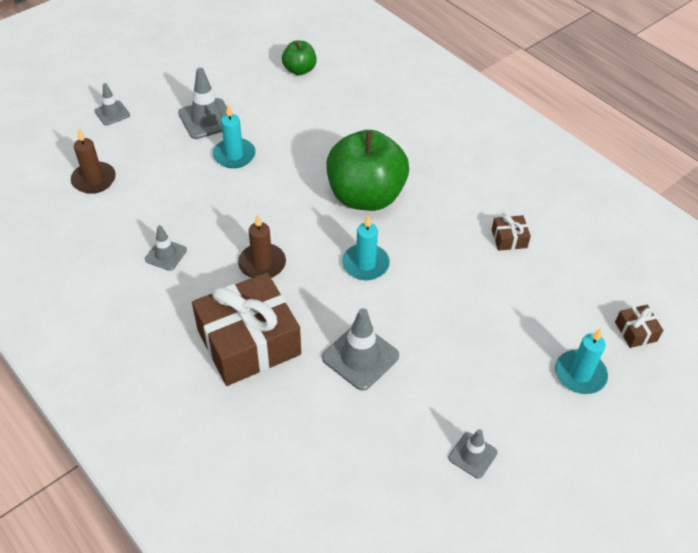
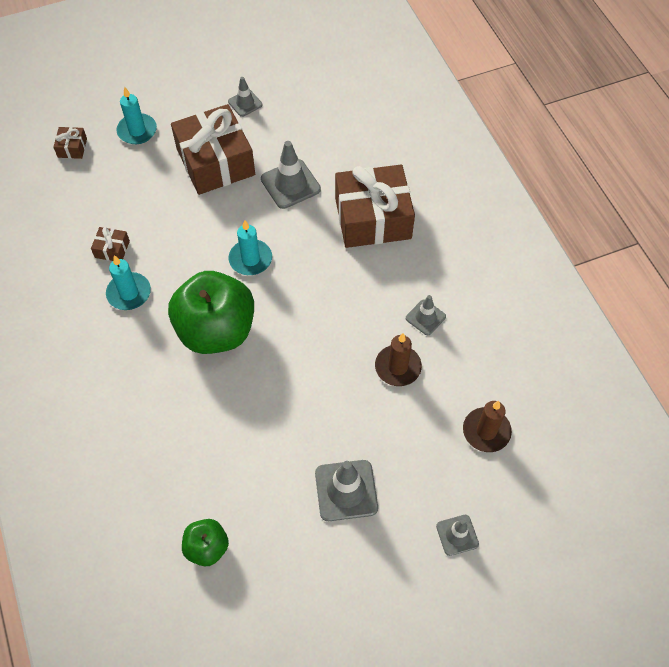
camera: 160 degrees left, 10 degrees up
(234, 155) = (330, 423): turquoise candle -> turquoise candle (129, 293)
(262, 264) = (340, 284): brown candle -> brown candle (398, 367)
(462, 360) = (215, 162): none -> brown gift

